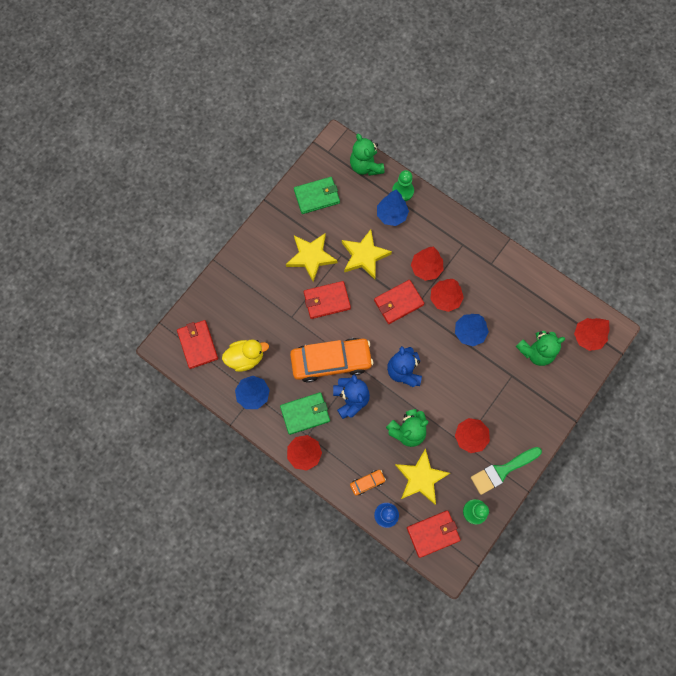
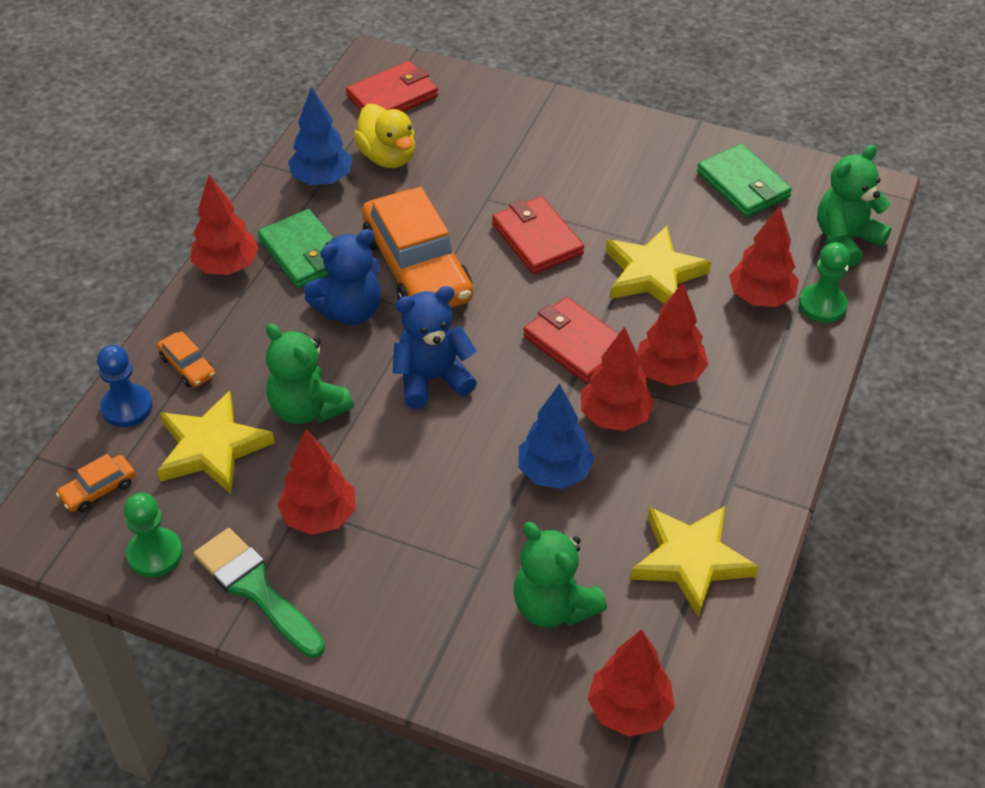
camera: 75 degrees right, 25 degrees down
(311, 257) = (616, 201): yellow star -> yellow star (690, 560)
(391, 215) = (760, 298): blue tree -> red tree
(433, 533) = (98, 490): red wallet -> orange car

